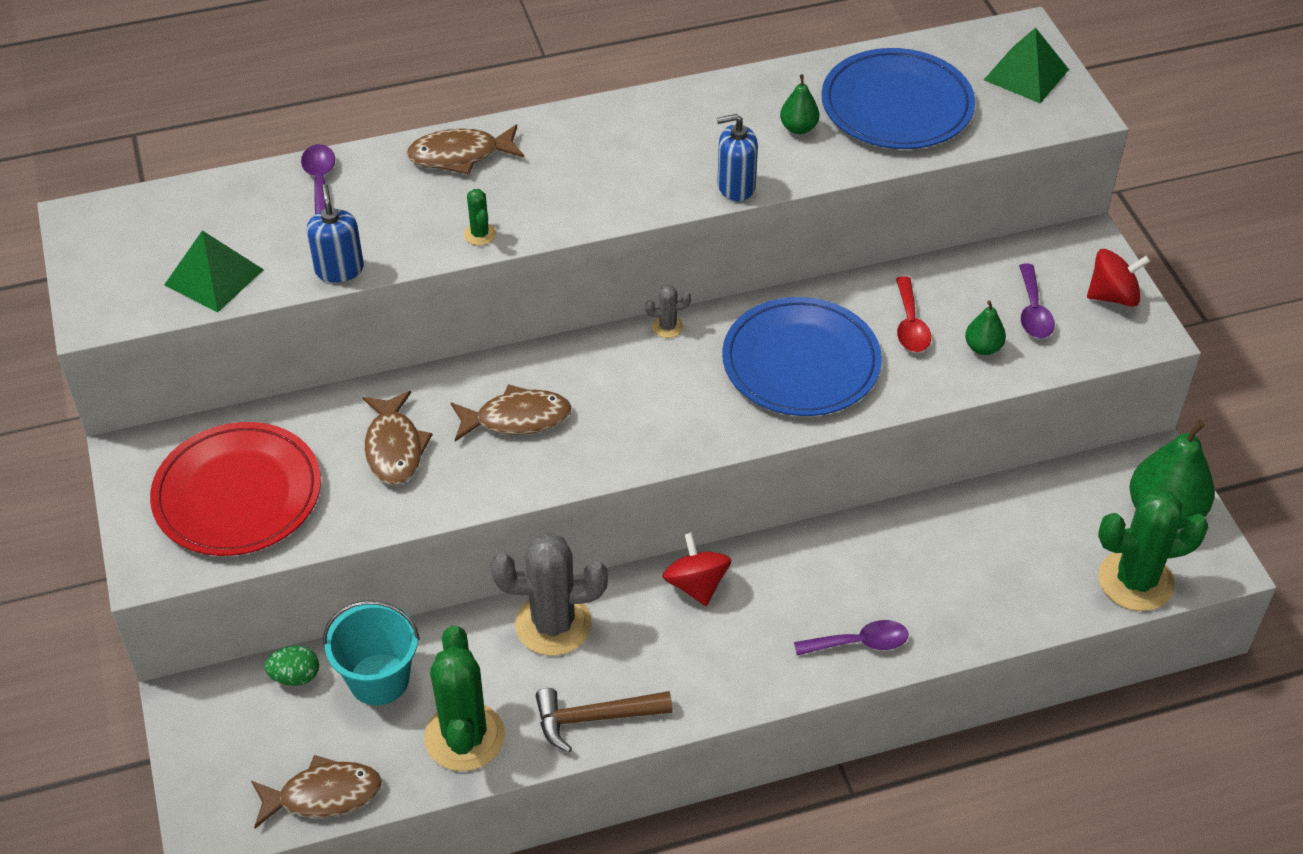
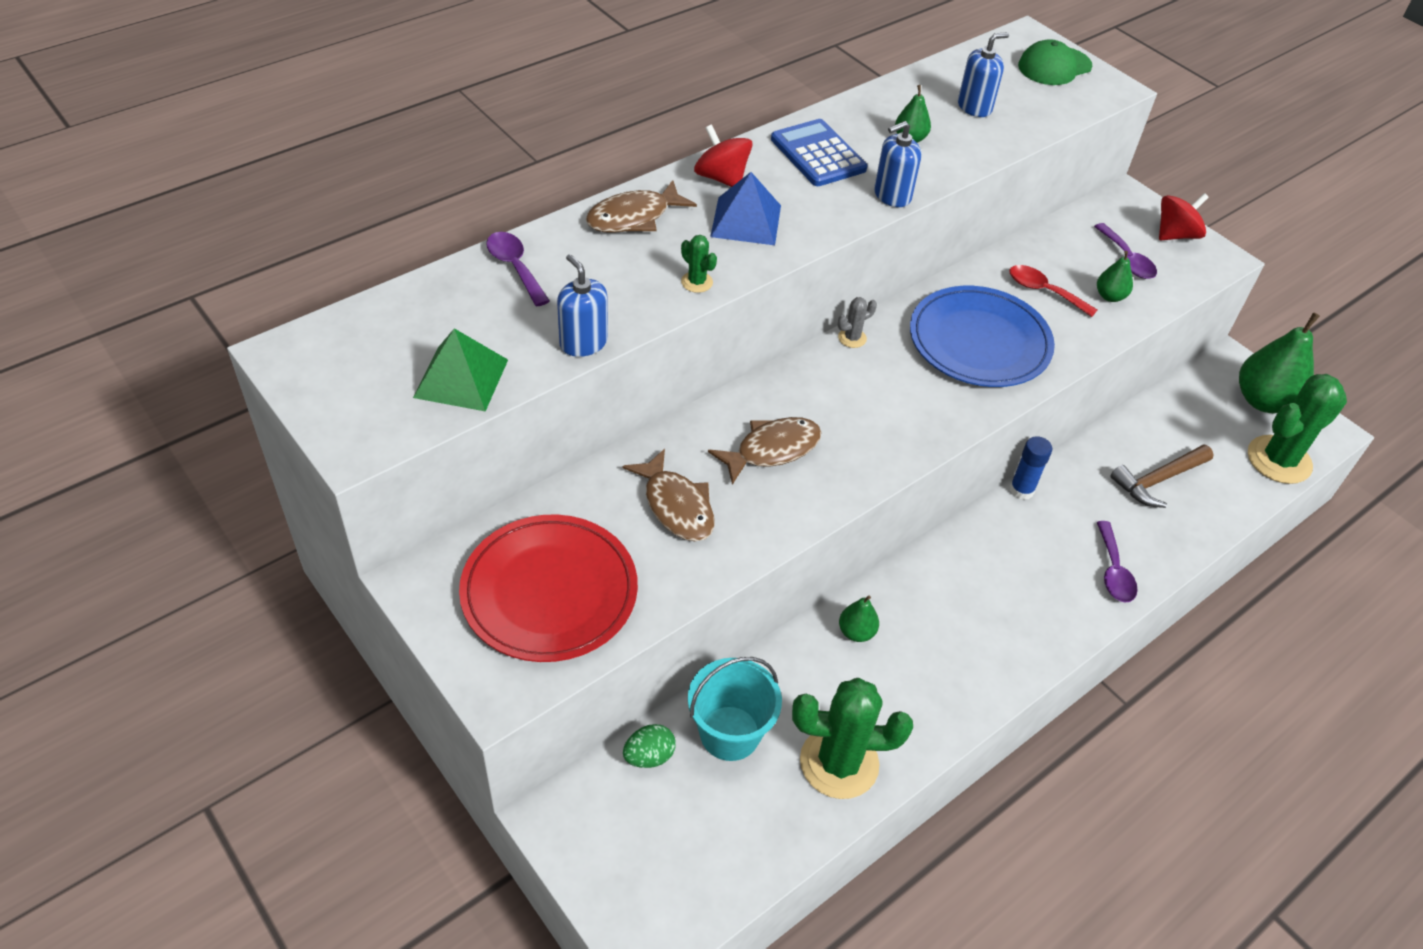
camera: 25 degrees left, 0 degrees up
(323, 795) = (740, 866): brown fish -> none
(464, 737) = (839, 763): green cactus -> green cactus turned 60 degrees counterclockwise
(553, 624) = (856, 632): grey cactus -> green pear
(568, 182) = (746, 220): none -> blue pyramid
(594, 718) = (942, 707): brown hammer -> brown hammer (1158, 480)
(688, 126) = (818, 154): none -> blue calculator
(696, 585) = (955, 560): red spinning top -> red spinning top (721, 178)
(814, 534) = (1021, 490): none -> blue glue stick
(860, 643) = (1113, 571): purple spoon -> purple spoon turned 120 degrees clockwise
(897, 105) = (974, 107): blue plate -> blue soap dispenser
(910, 325) = (1043, 291): red spoon -> red spoon turned 150 degrees clockwise
(1026, 74) = (1054, 66): green pyramid -> green cap

